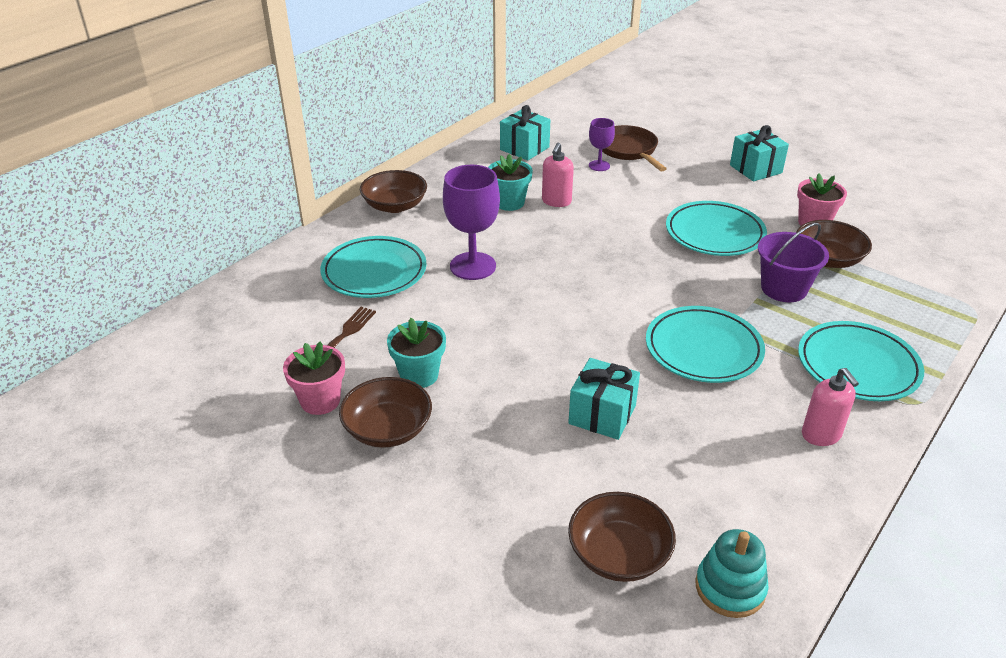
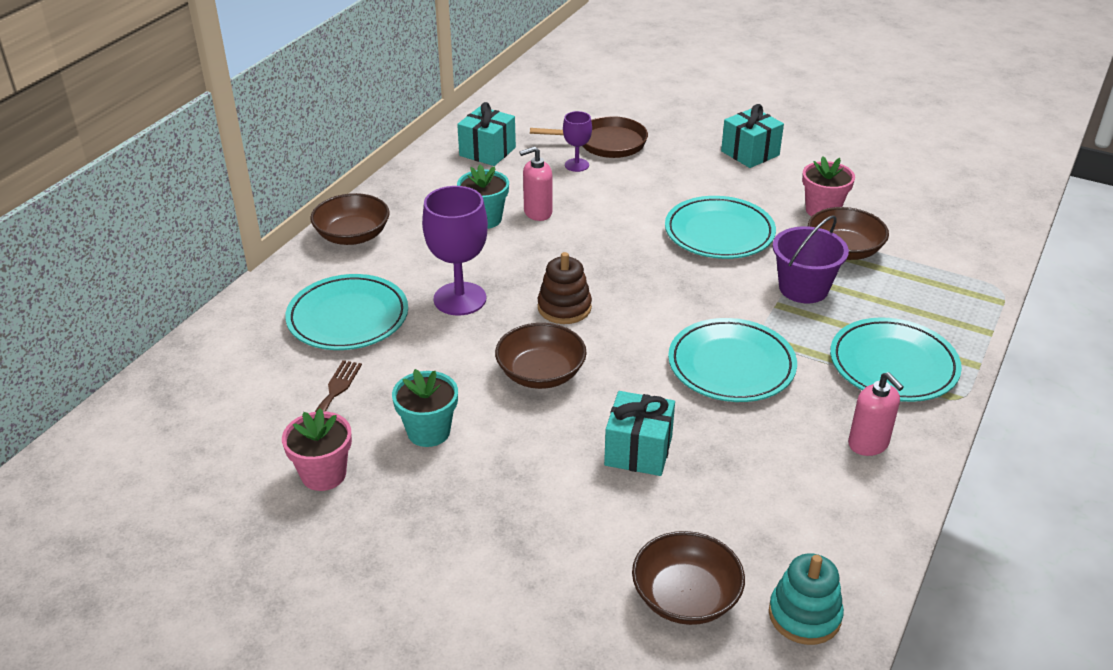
camera: 10 degrees left, 0 degrees up
(388, 429) = (408, 497): brown bowl -> brown bowl (541, 373)
(556, 201) = (537, 212): pink soap dispenser -> pink soap dispenser turned 60 degrees clockwise
(562, 283) = (564, 308): none -> brown stacking toy
(629, 150) = (606, 143): brown pan -> brown pan turned 120 degrees clockwise

